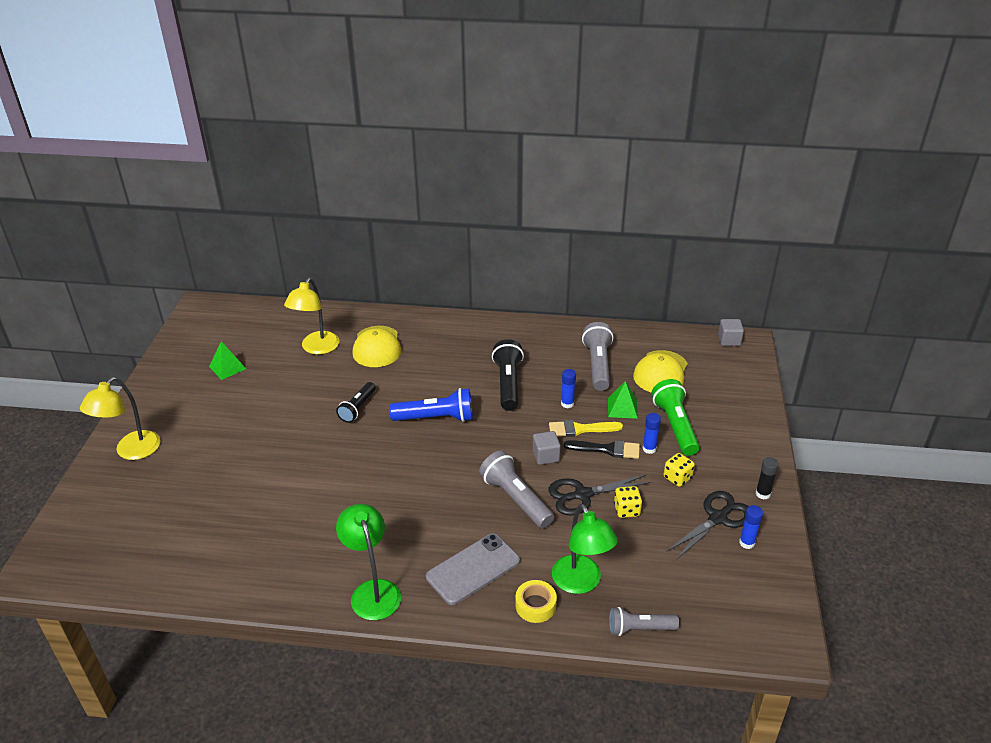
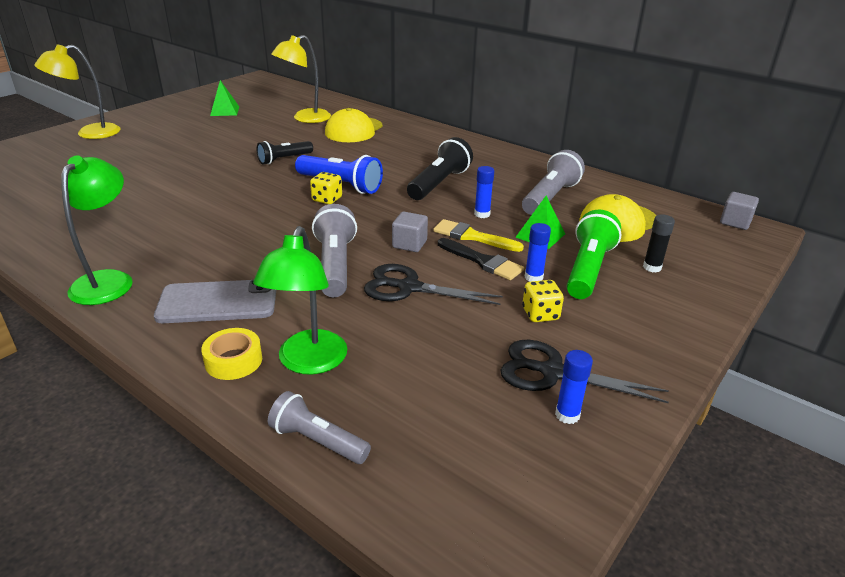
camera: 30 degrees right, 5 degrees down
(626, 510) = (443, 319): yellow dice -> yellow dice (327, 199)
(718, 518) = (552, 372): black scissors -> black scissors turned 150 degrees counterclockwise
(762, 494) = (644, 373): black glue stick -> black glue stick (652, 267)

